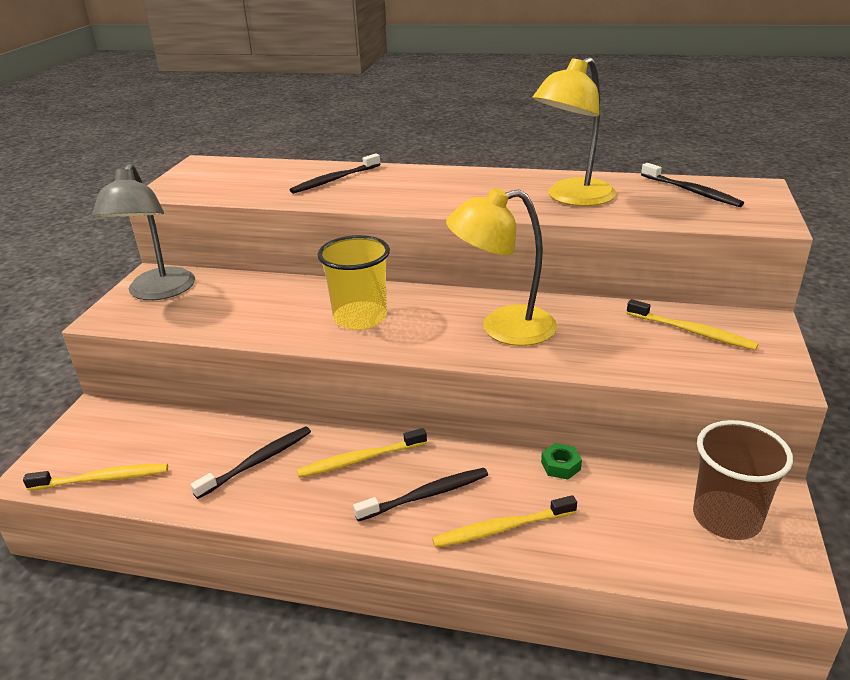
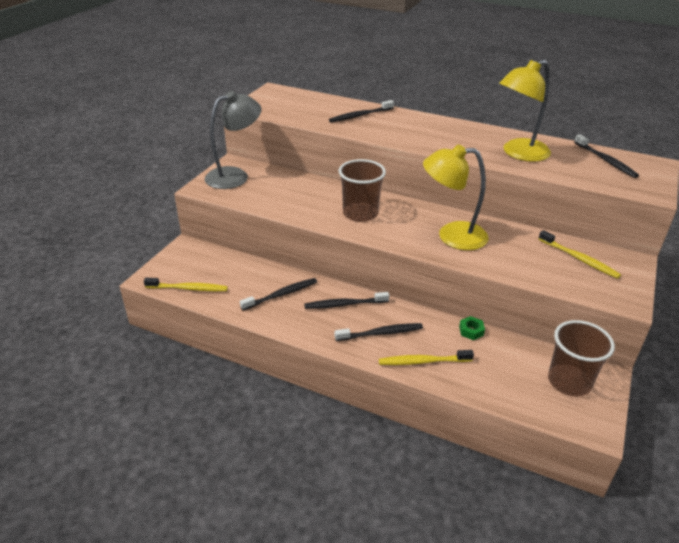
camera: 10 degrees right, 5 degrees up
(158, 292) = (235, 176): grey lamp -> grey lamp turned 135 degrees counterclockwise
(359, 459) = (344, 304): yellow toothbrush -> black toothbrush
(360, 318) = (360, 214): yellow cup -> brown cup

